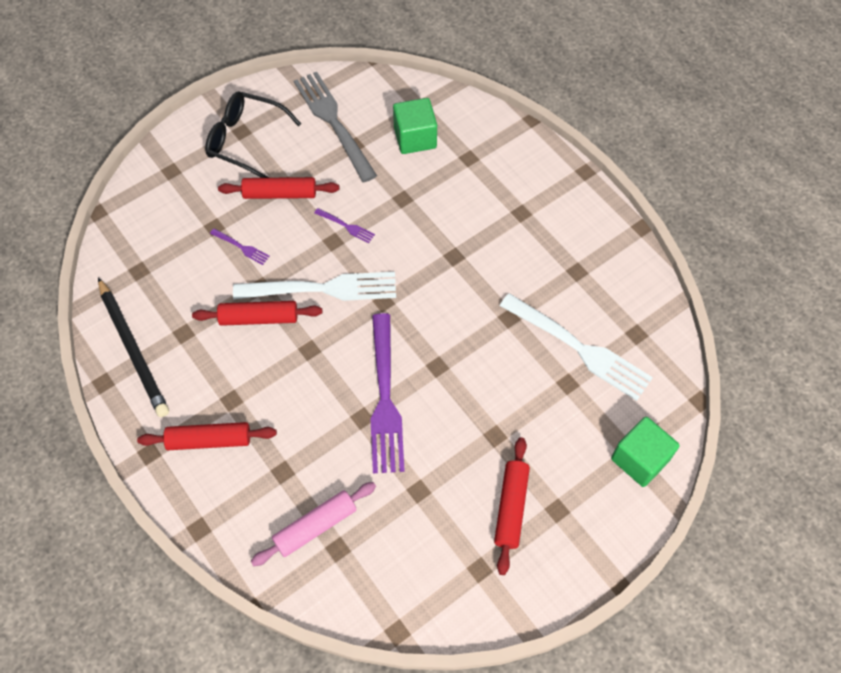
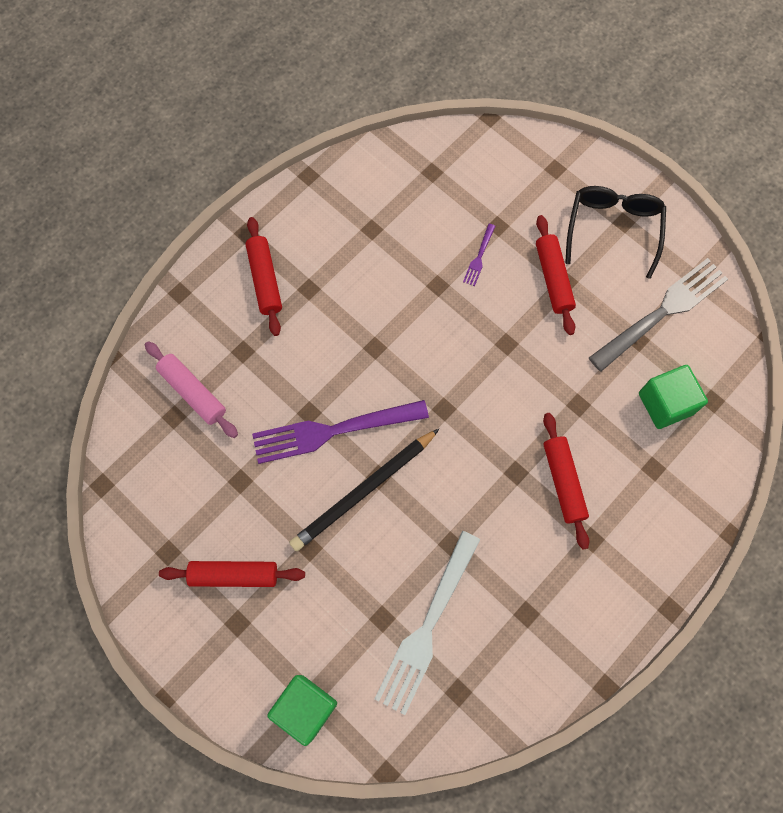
camera: 80 degrees right, 10 degrees up
(133, 349) = (347, 191): black pencil -> black pencil (364, 491)
(259, 318) = (401, 293): red rolling pin -> red rolling pin (563, 482)
(323, 289) = (447, 346): white fork -> none
(346, 226) = (528, 353): purple fork -> none

